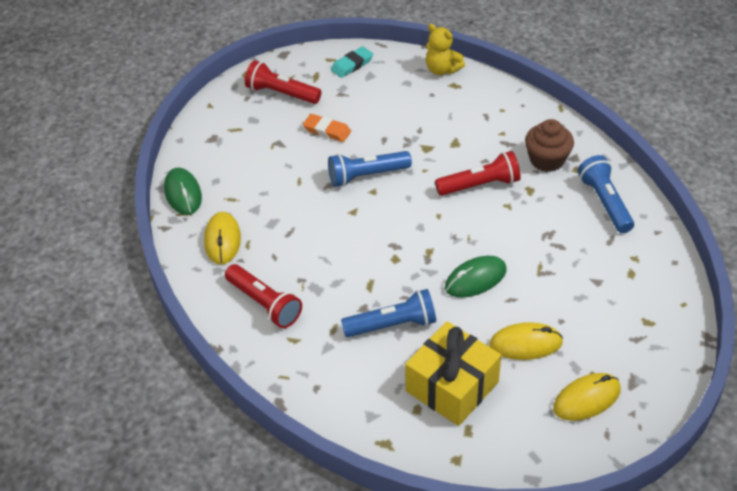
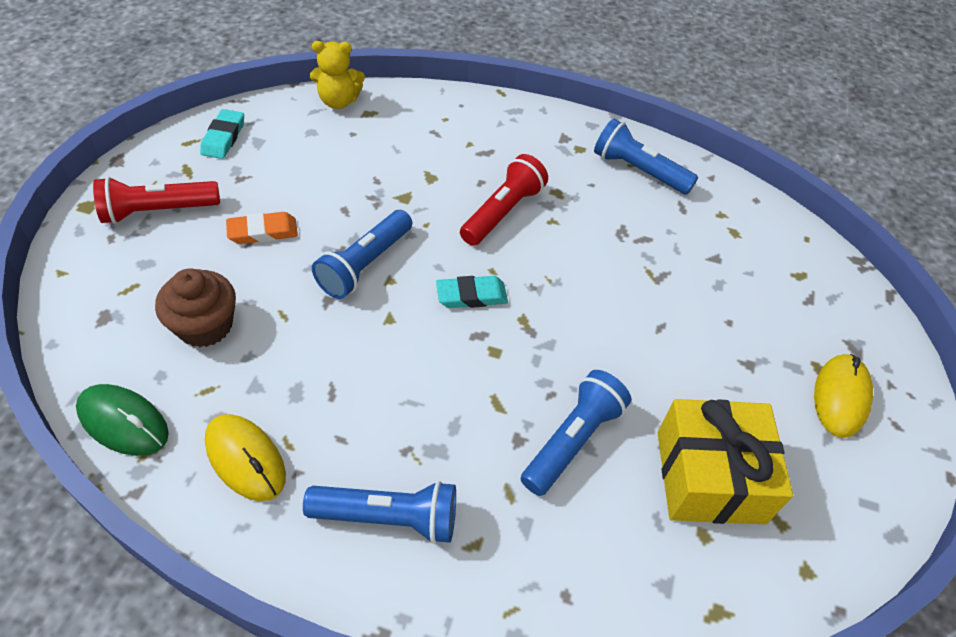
camera: 45 degrees left, 5 degrees up
(264, 304) = (388, 518): red flashlight -> blue flashlight
(411, 223) = (471, 295): none -> turquoise eraser
(475, 279) = (604, 325): green mouse -> none
(525, 344) = (725, 371): yellow mouse -> none
(547, 160) = (542, 152): brown cupcake -> brown cupcake (205, 326)

